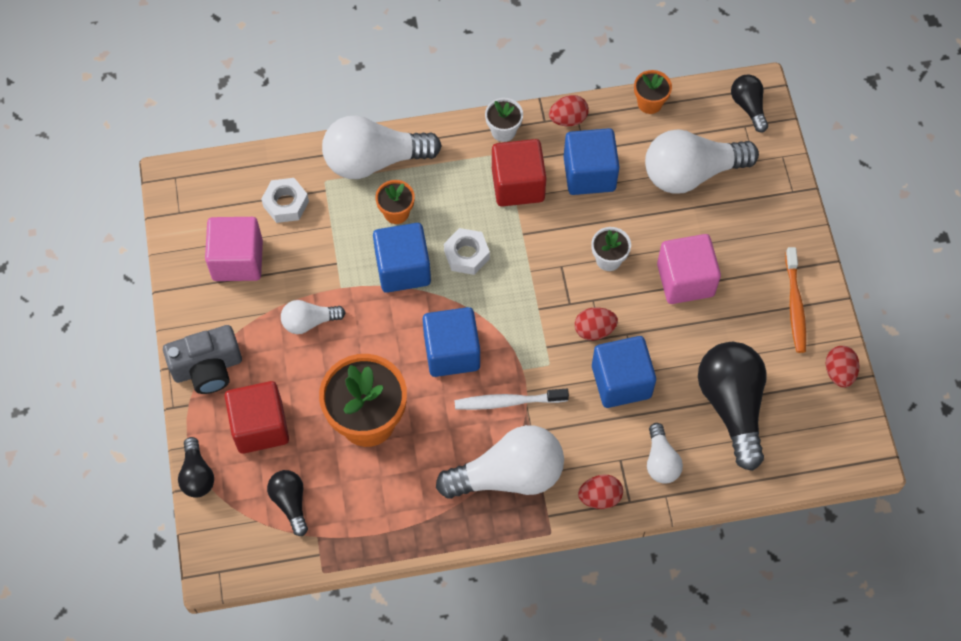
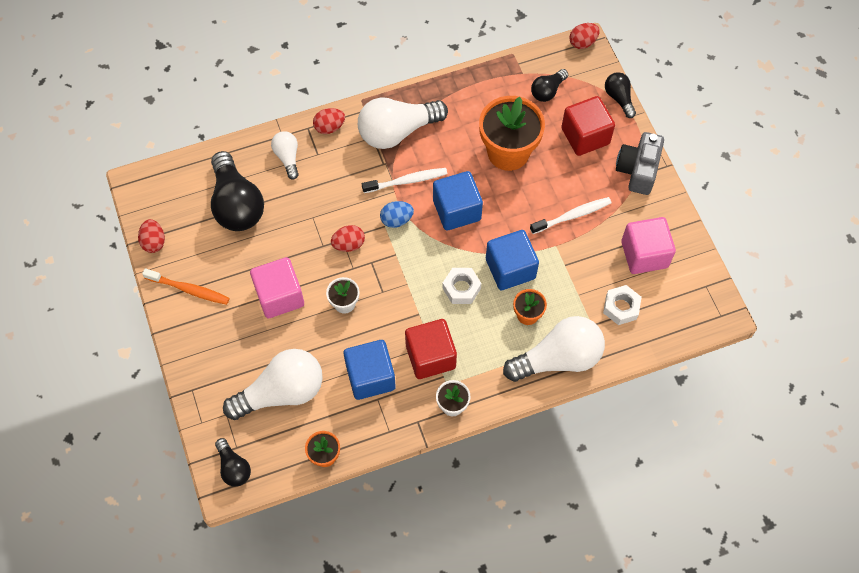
camera: 170 degrees right, 0 degrees up
(207, 368) = (638, 170): grey camera -> grey camera turned 45 degrees counterclockwise
(290, 503) = (547, 91): black light bulb -> black light bulb turned 75 degrees clockwise
(309, 321) = (572, 216): white light bulb -> white toothbrush
(530, 352) = (396, 220): none -> blue egg
(568, 119) = (397, 427): red egg -> red egg (582, 42)
(621, 381) = (323, 209): blue cube -> none
(795, 305) = (189, 289): orange toothbrush -> orange toothbrush turned 120 degrees clockwise

